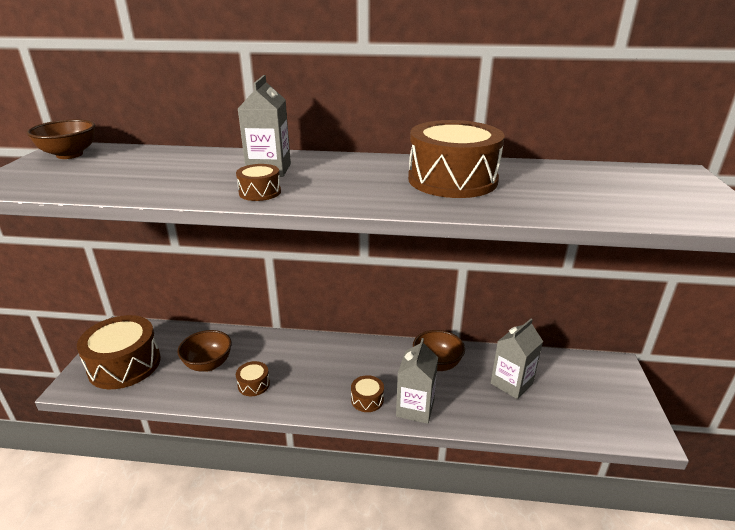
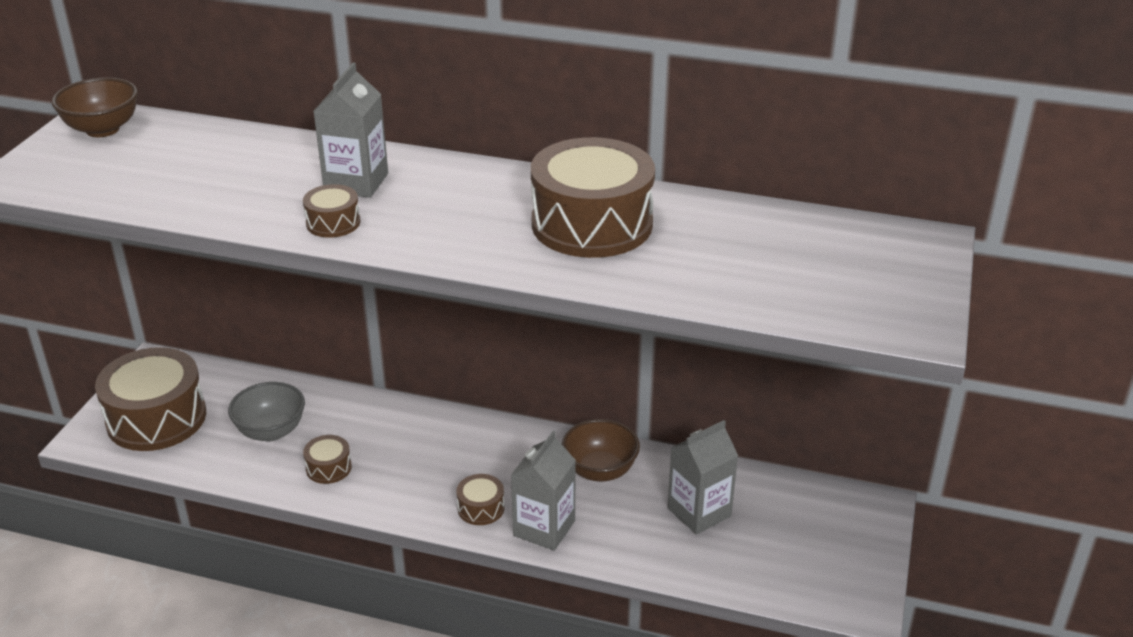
camera: 10 degrees right, 5 degrees up
(208, 364) = (271, 431): brown bowl -> grey bowl

